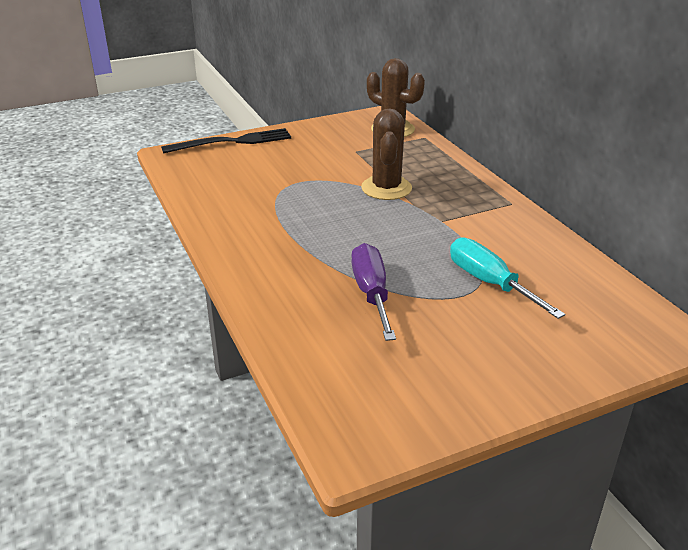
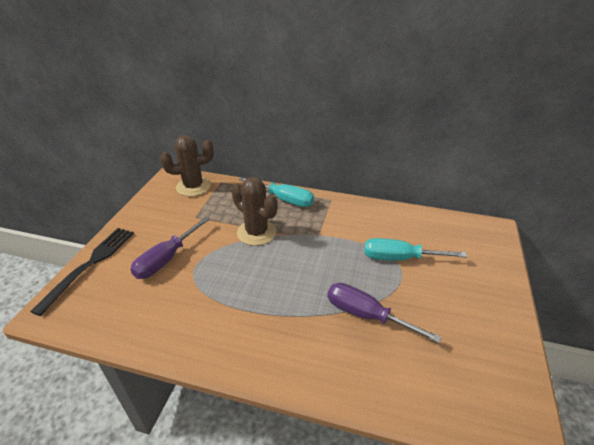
camera: 50 degrees left, 5 degrees up
(285, 166) = (166, 259): none -> purple screwdriver
(461, 179) = (284, 199): none -> turquoise screwdriver

